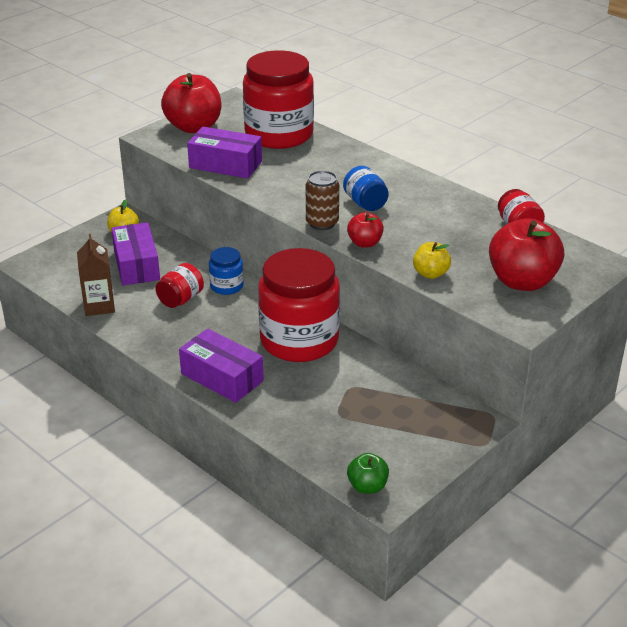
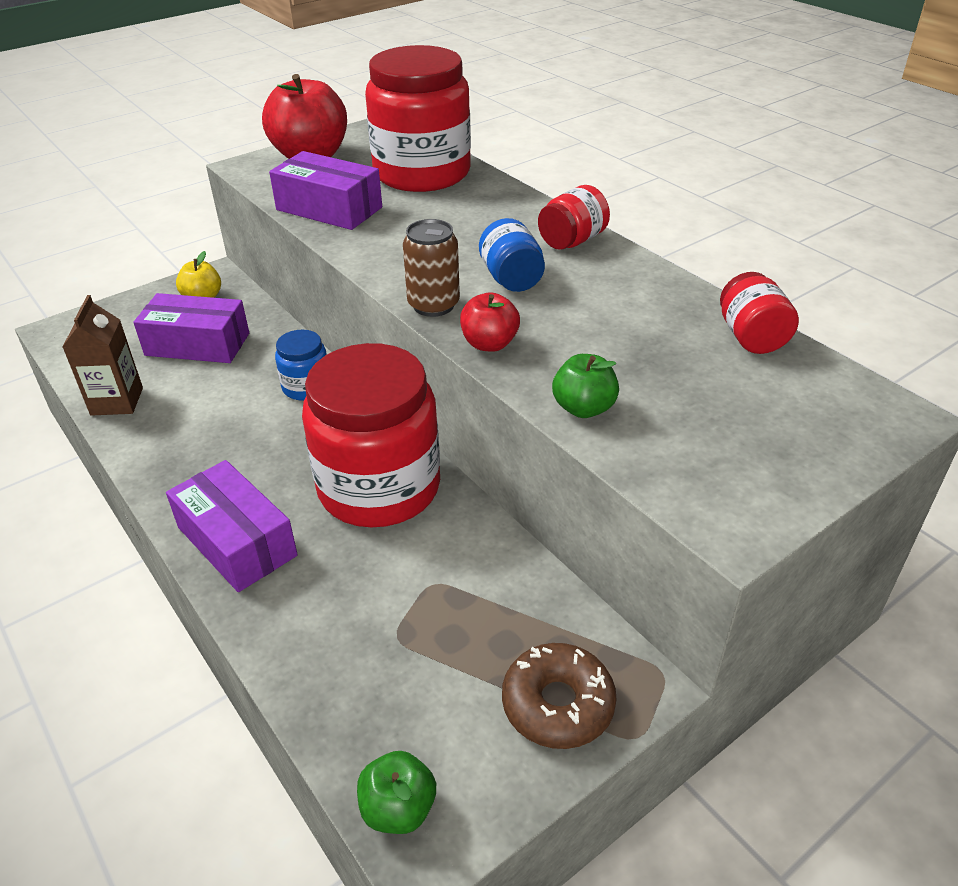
camera: 10 degrees right, 5 degrees up
(136, 265) = (197, 344): purple box -> purple box turned 75 degrees counterclockwise
(180, 299) = (233, 402): red jar -> red jar (572, 241)
(430, 274) = (583, 408): yellow apple -> green apple
(439, 435) = (557, 704): none -> brown donut
(522, 281) = (744, 438): red apple -> none

